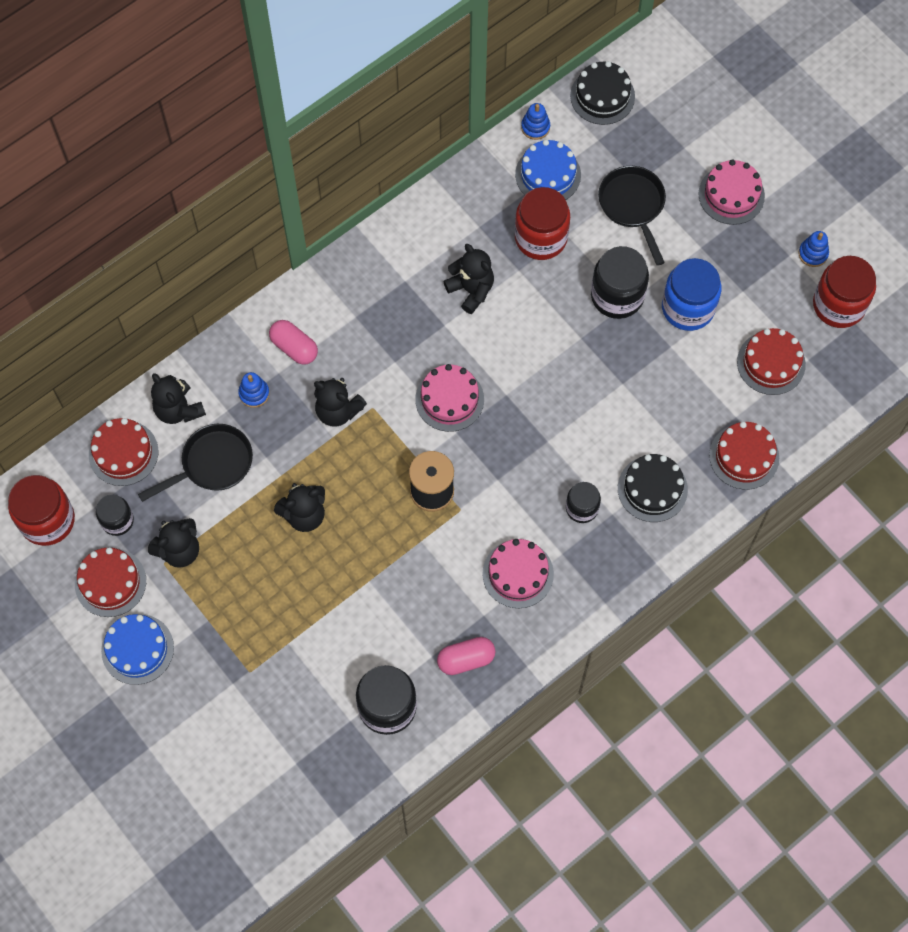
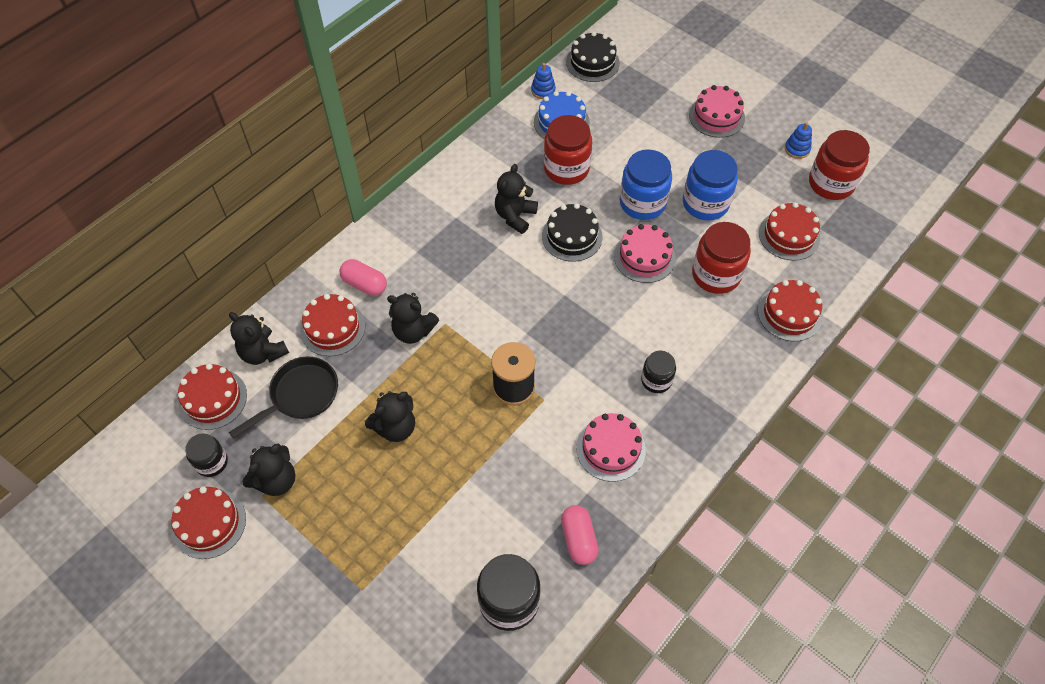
camera: 10 degrees left, 10 degrees down
(47, 520) = (141, 473): red jar -> red jar (716, 275)
(137, 649) = (243, 586): blue cake -> none
(254, 393) = (333, 328): blue stacking toy -> red cake
(449, 399) = (514, 306): pink cake -> pink cake (644, 257)
(466, 659) = (578, 539): pink capsule -> pink capsule turned 75 degrees counterclockwise
(471, 290) = (515, 216): black teddy bear -> black teddy bear turned 105 degrees counterclockwise
(617, 296) = (642, 203): black jar -> blue jar
(633, 206) = (638, 135): black pan -> none
(652, 489) = (716, 353): black cake -> black cake (572, 236)

